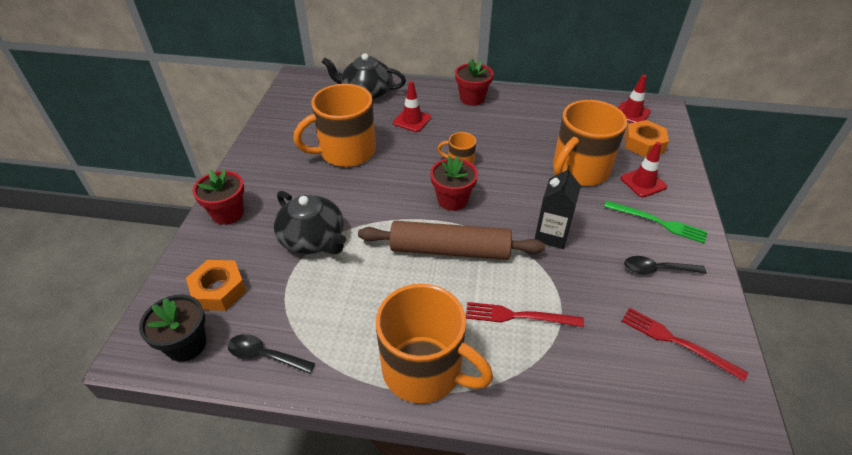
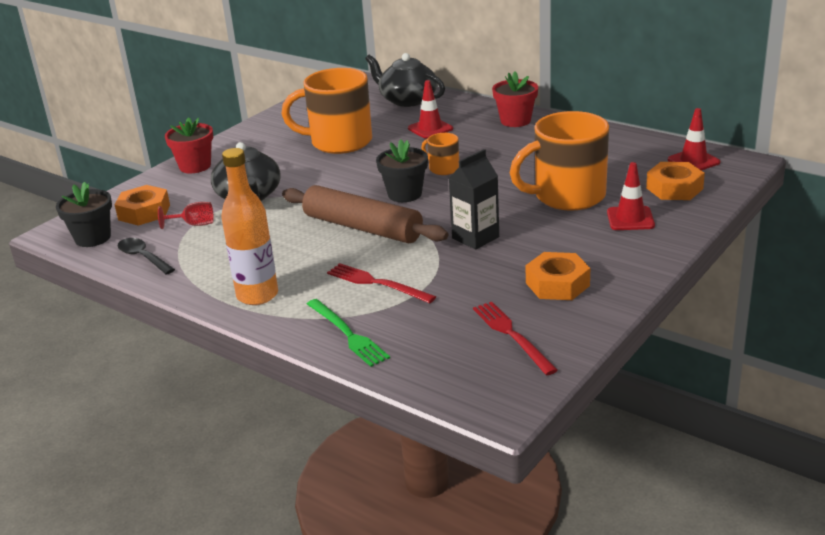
camera: 30 degrees right, 15 degrees down
(286, 292) = (194, 224): none -> red goblet
(424, 370) = (257, 295): orange mug -> orange bottle
(452, 200) = (404, 194): red flower pot -> black flower pot
(657, 269) = (557, 284): black spoon -> orange nut
(658, 222) = (606, 251): green fork -> green fork (347, 334)

